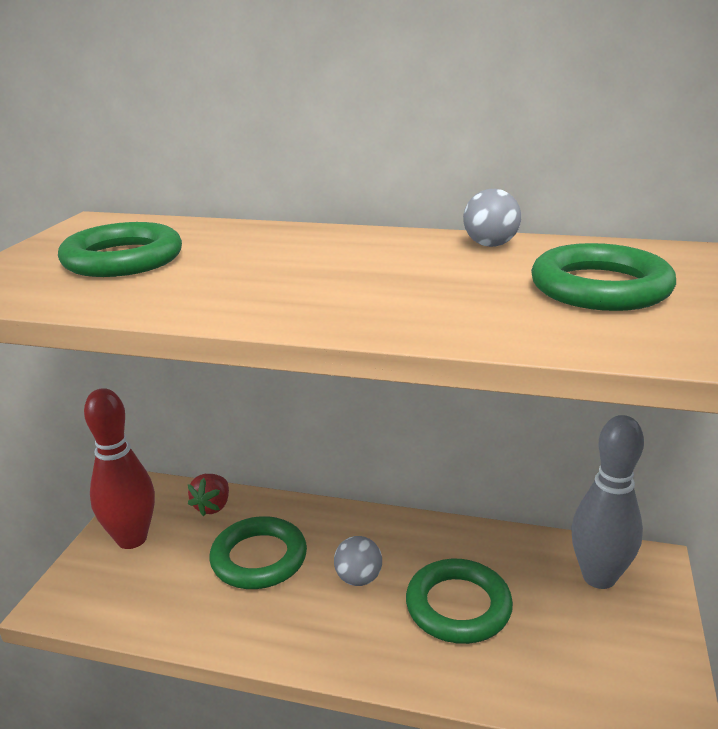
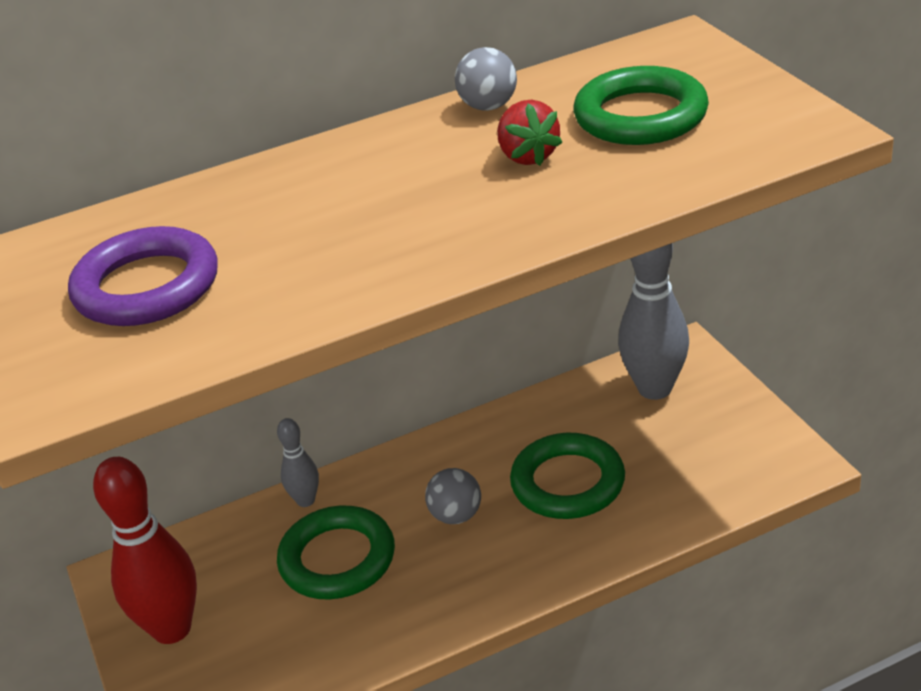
camera: 35 degrees left, 10 degrees up
(123, 259) = (147, 287): green ring -> purple ring
(212, 506) = (220, 545): red strawberry -> red strawberry (528, 156)
(285, 509) = (306, 500): none -> grey bowling pin

